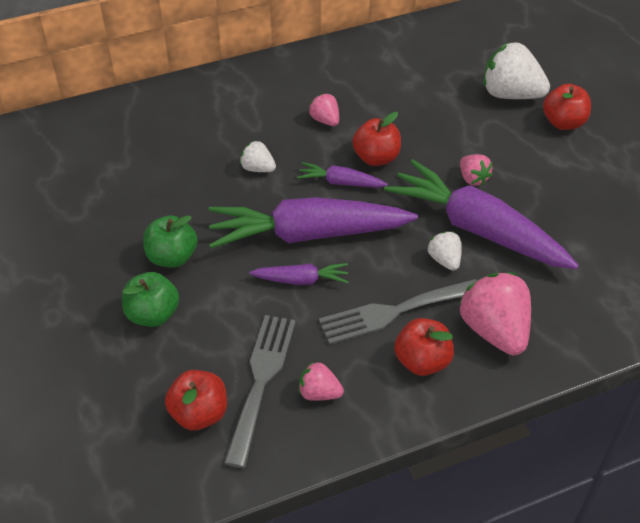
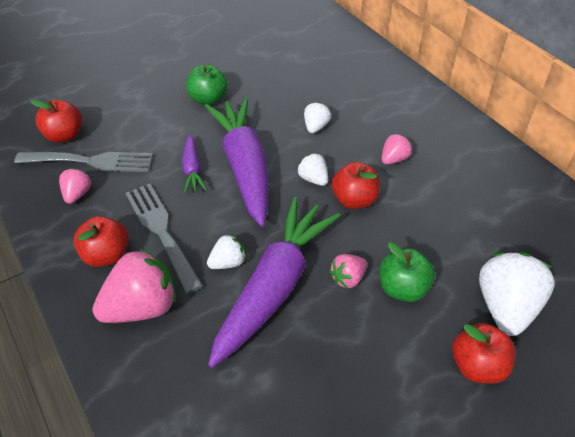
camera: 80 degrees right, 0 degrees up
(153, 314) = (152, 100): green apple -> green apple (402, 288)
(340, 182) = (313, 179): purple carrot -> white strawberry

